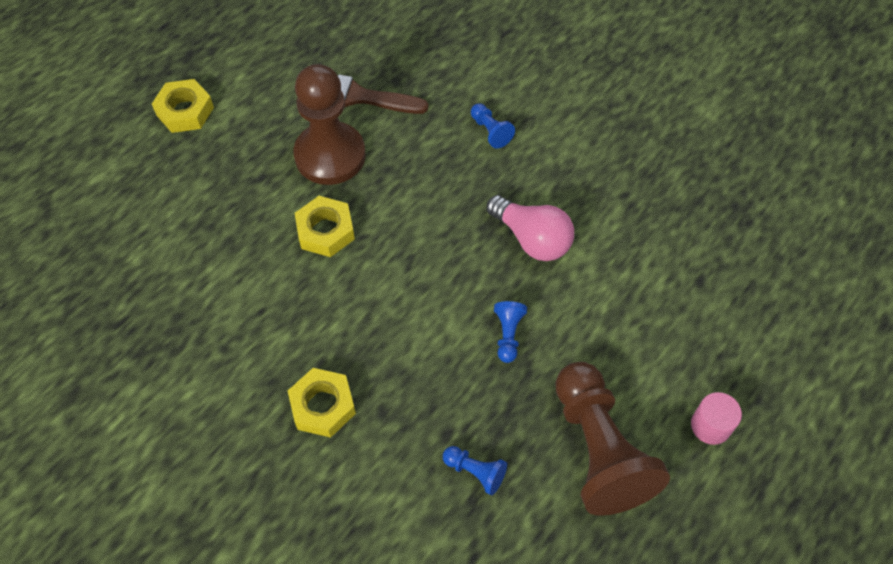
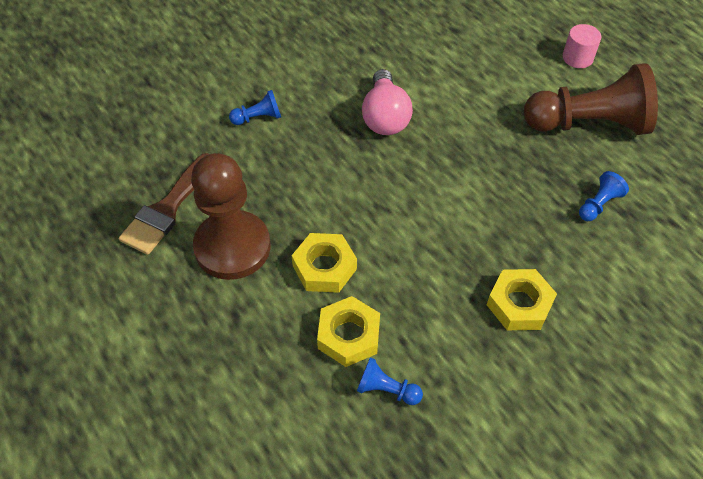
camera: 75 degrees left, 5 degrees down
(185, 111) = (105, 379): yellow nut -> yellow nut (349, 335)
(508, 335) = (475, 154): blue pawn -> blue pawn (386, 389)
(532, 239) = (385, 117): pink light bulb -> pink light bulb turned 120 degrees clockwise

